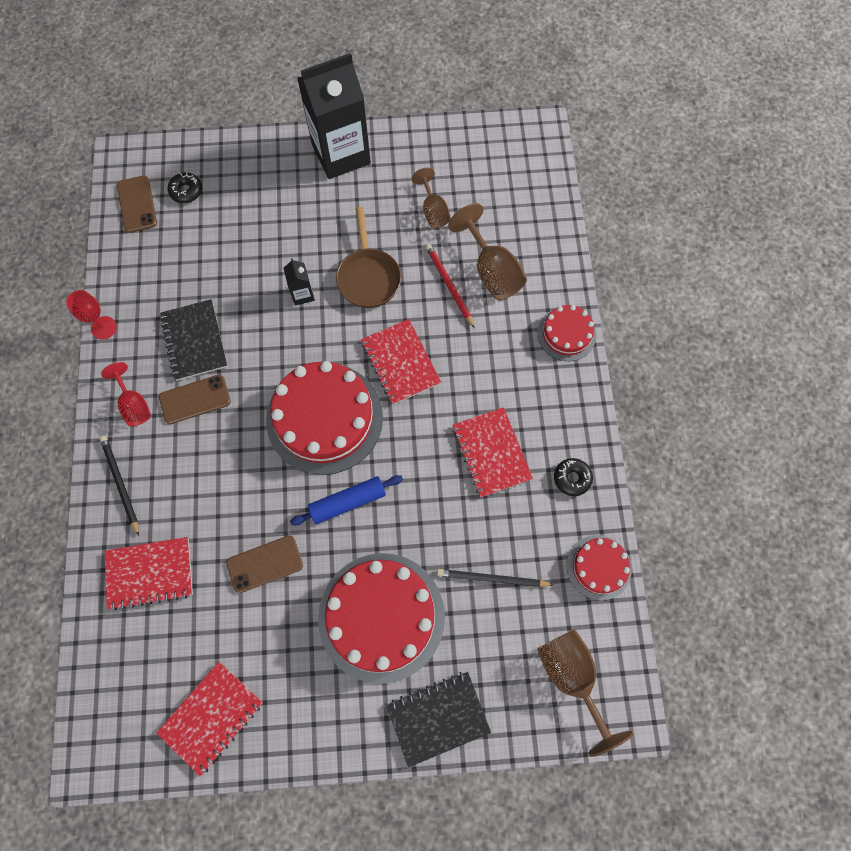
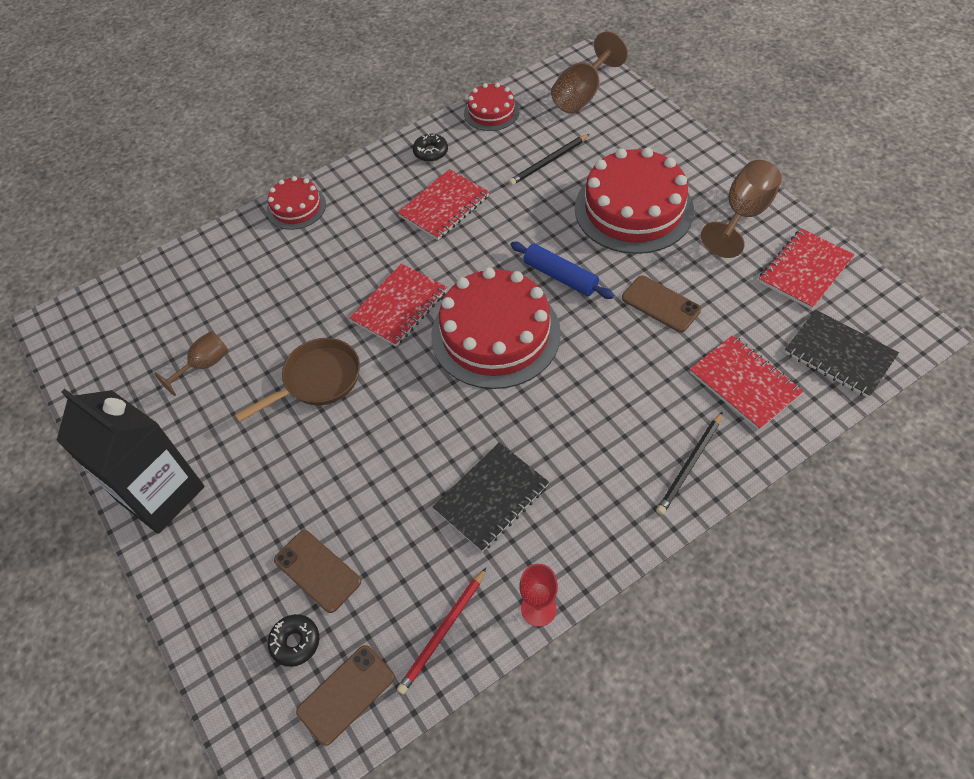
camera: 115 degrees left, 15 degrees down
(134, 405) = (603, 509): red goblet -> none
(195, 399) = (555, 454): brown phone -> brown phone (317, 571)
(211, 717) = (805, 270): red notebook -> red notebook turned 60 degrees counterclockwise
(302, 294) = (372, 427): black carton -> none
(438, 718) = (674, 146): black notebook -> black notebook (839, 355)
(449, 285) = (291, 310): red pencil -> red pencil (443, 632)
(491, 271) = (256, 285): brown goblet -> brown goblet (743, 214)
(492, 578) = (548, 162): black pencil -> black pencil turned 75 degrees clockwise

